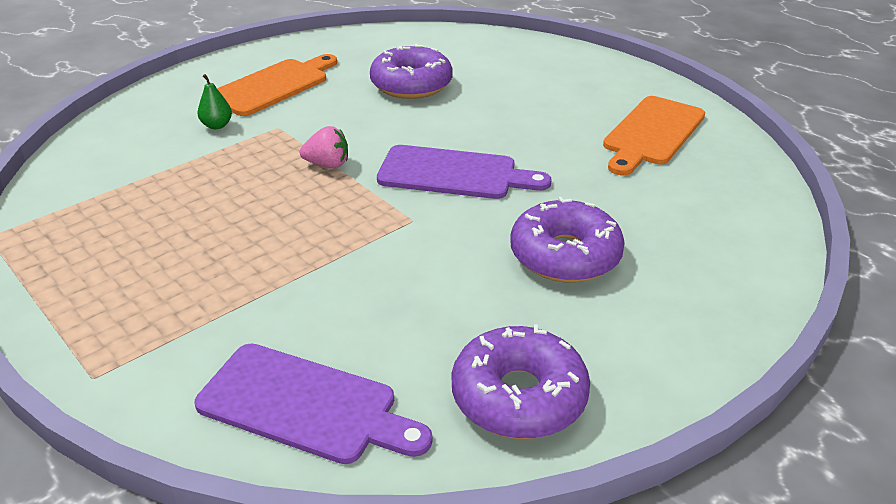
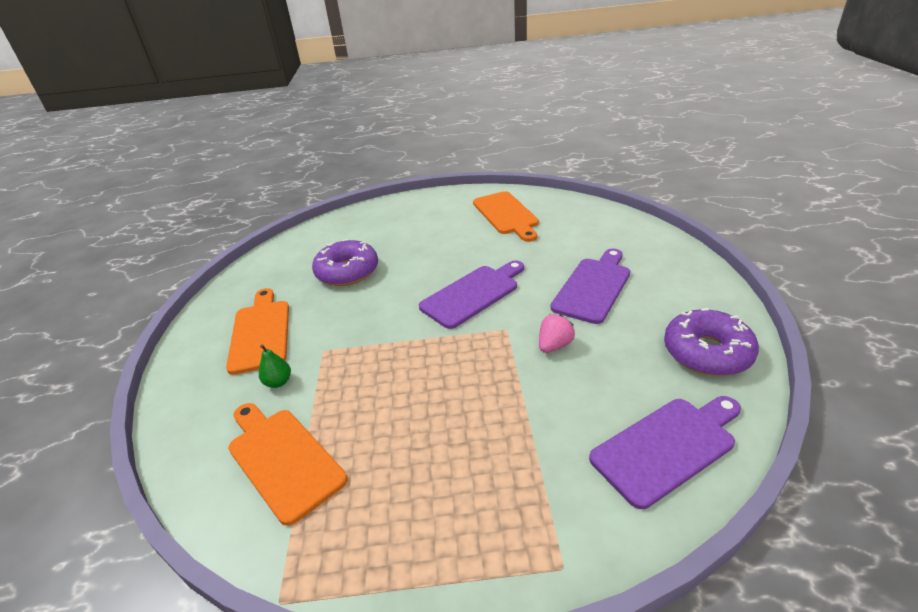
camera: 50 degrees left, 0 degrees up
(128, 171) = (282, 459): none -> orange cutting board
(327, 164) = (402, 343): pink strawberry -> pink strawberry (554, 345)
(565, 255) = (593, 287): purple donut -> purple cutting board

